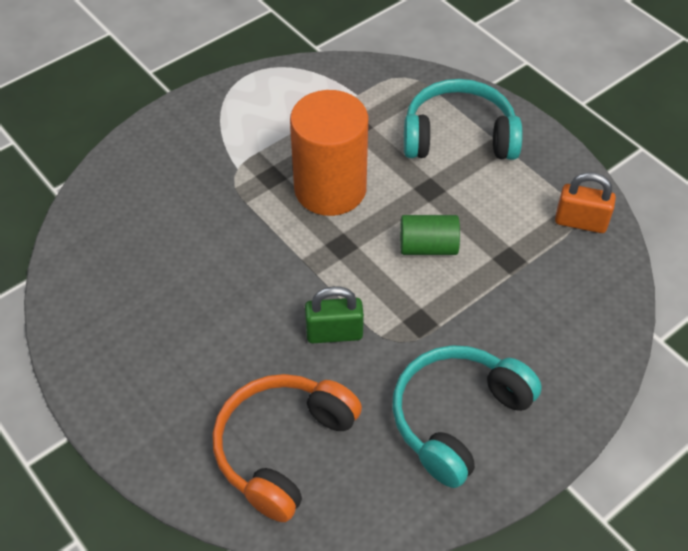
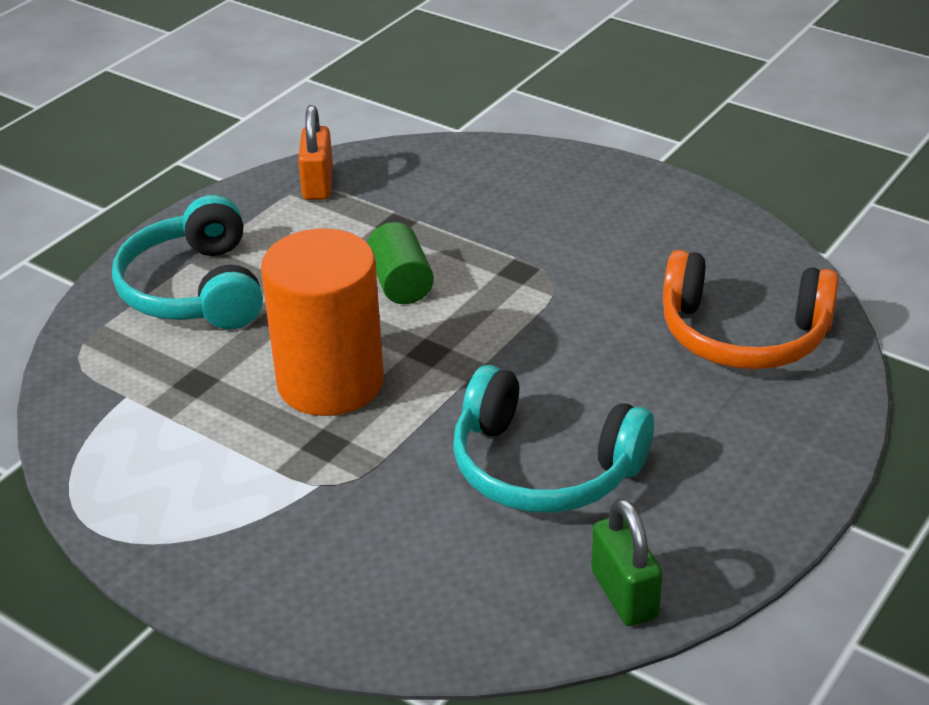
camera: 105 degrees left, 15 degrees down
(334, 333) = (567, 330): green padlock -> green padlock (624, 594)
(457, 418) = (628, 228): turquoise headphones -> turquoise headphones (543, 467)

